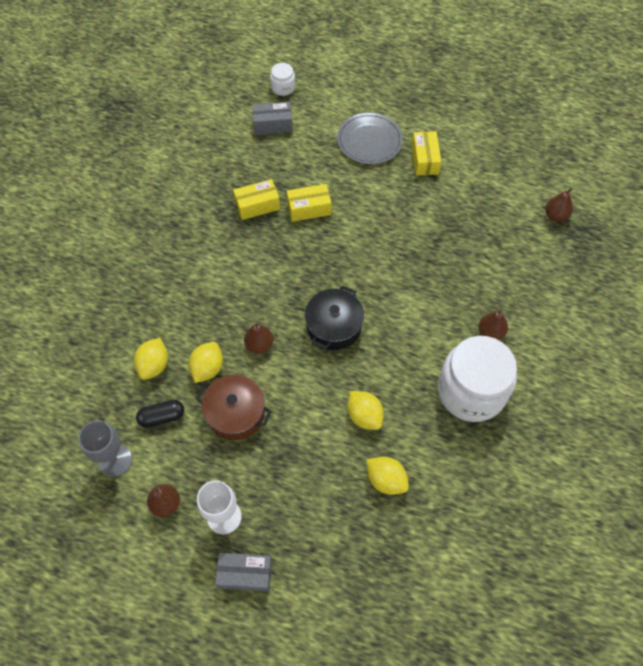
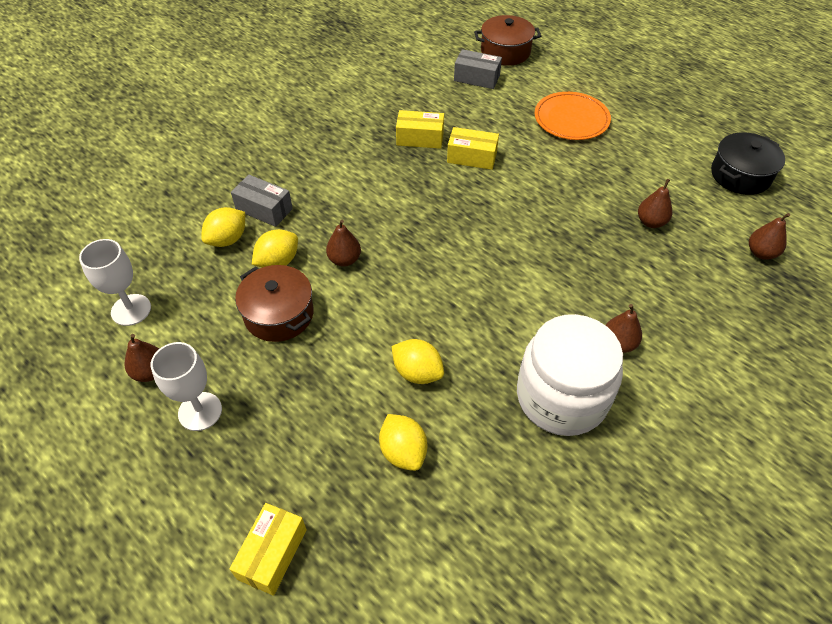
camera: 25 degrees right, 10 degrees down
(115, 460) = (131, 310): grey goblet -> white goblet
(162, 417) = (203, 288): black capsule -> none
(245, 574) = (182, 482): grey box -> grey box (264, 209)
(283, 87) = (505, 52): white jar -> brown pot
(334, 326) = (435, 271): black pot -> black pot (740, 175)
(364, 416) = (417, 372): yellow lemon -> yellow lemon turned 45 degrees counterclockwise
(369, 141) = (571, 119): grey plate -> orange plate
(425, 159) = (625, 153): yellow box -> yellow box (272, 554)
(470, 218) = (651, 222): none -> brown pear

